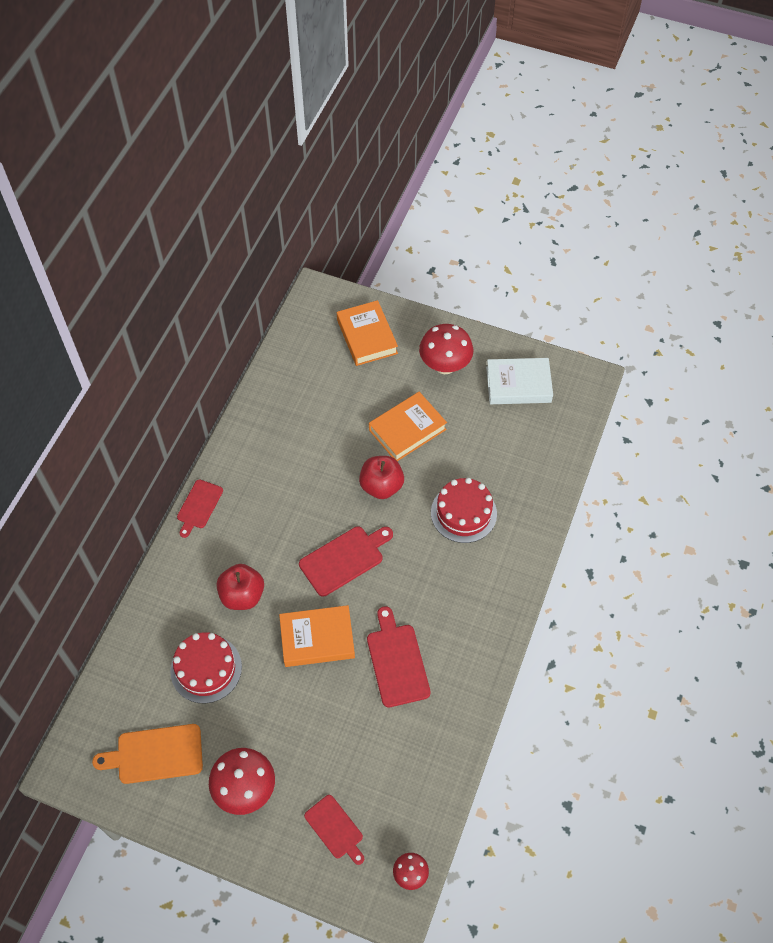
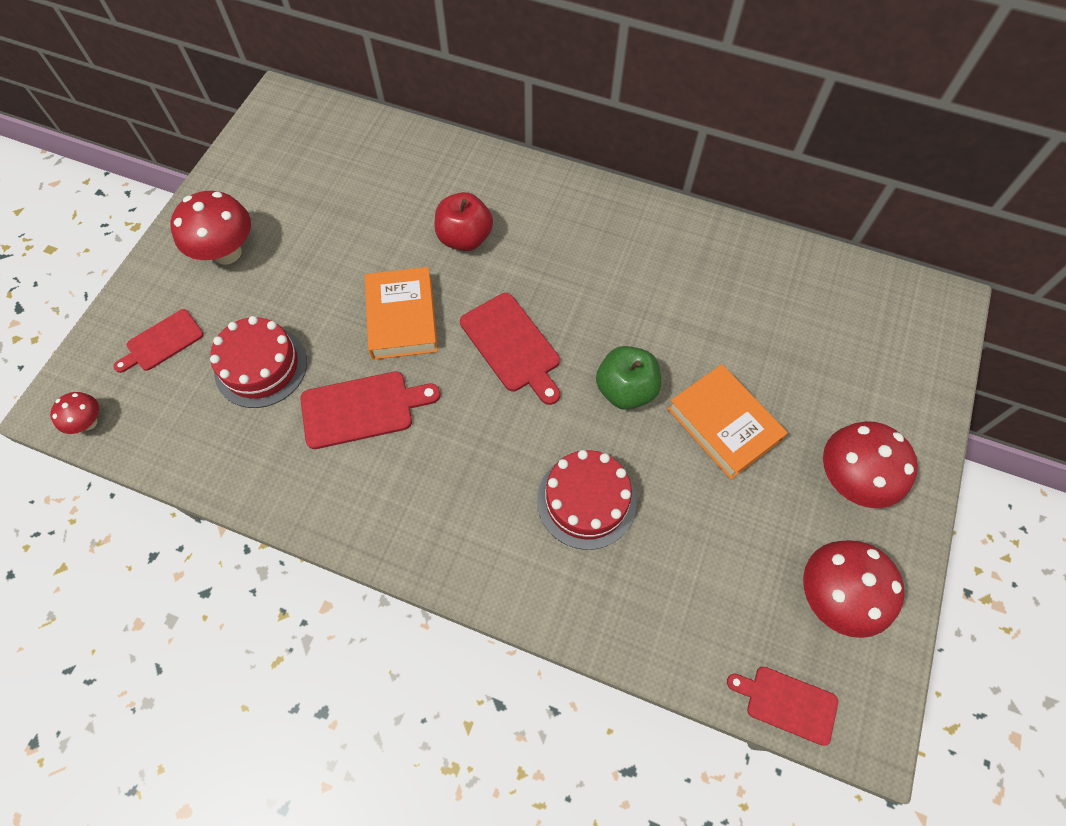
camera: 90 degrees right, 5 degrees up
(155, 754) = (282, 171): orange cutting board -> none
(199, 506) = (586, 189): red cutting board -> red cutting board (787, 703)
(206, 669) = (375, 208): red cake -> red cake (261, 366)
(367, 336) = (882, 370): orange book -> none
(381, 486) = (625, 390): red apple -> green apple
(518, 384) = (833, 597): white book -> red mushroom

